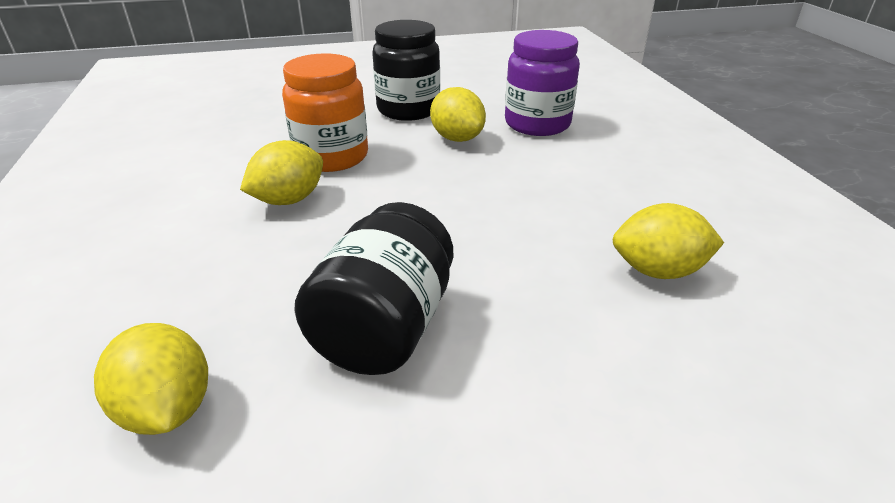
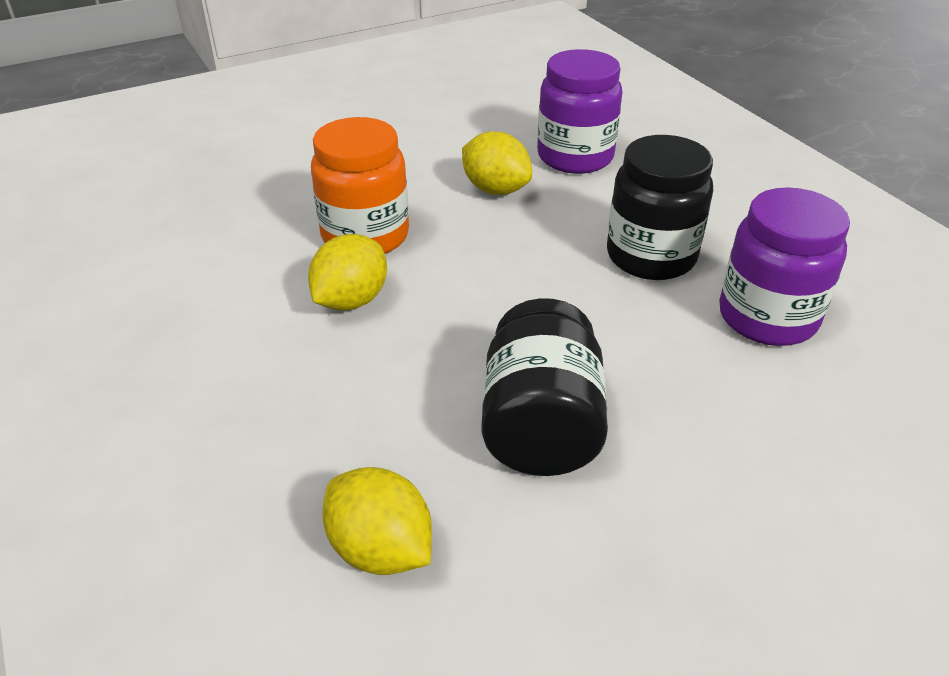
camera: 15 degrees left, 5 degrees up
(408, 110) = (417, 156): black jar -> black jar (651, 256)
(658, 271) = (767, 317): yellow lemon -> purple jar

